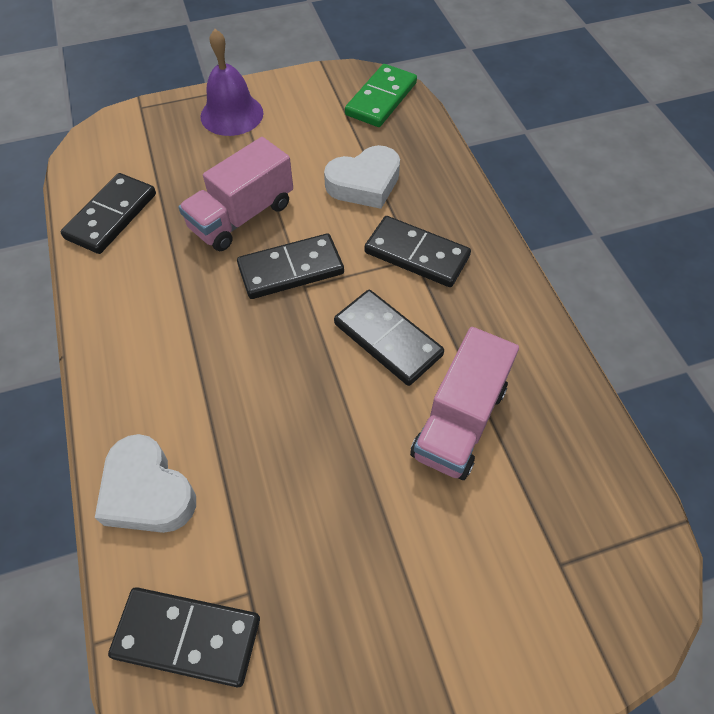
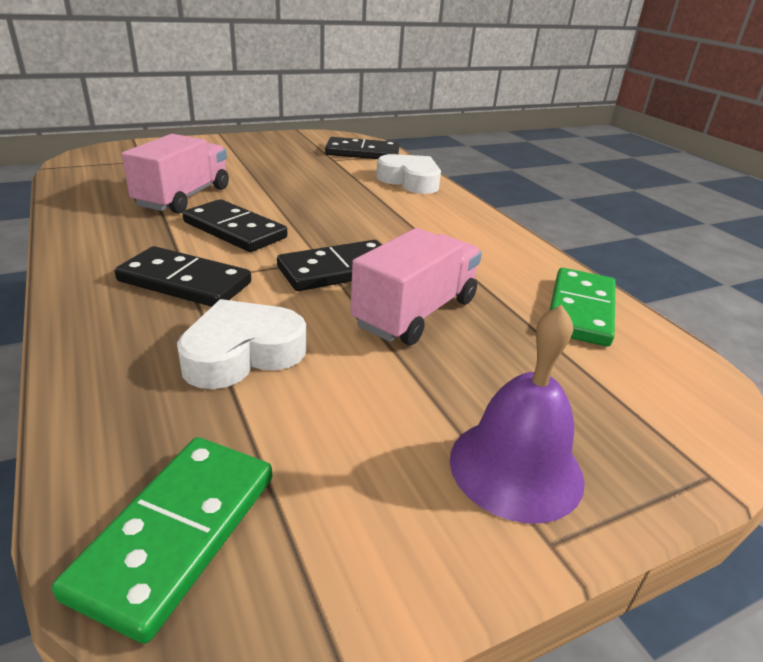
camera: 170 degrees right, 25 degrees down
(111, 216) = (581, 310): black domino -> green domino

